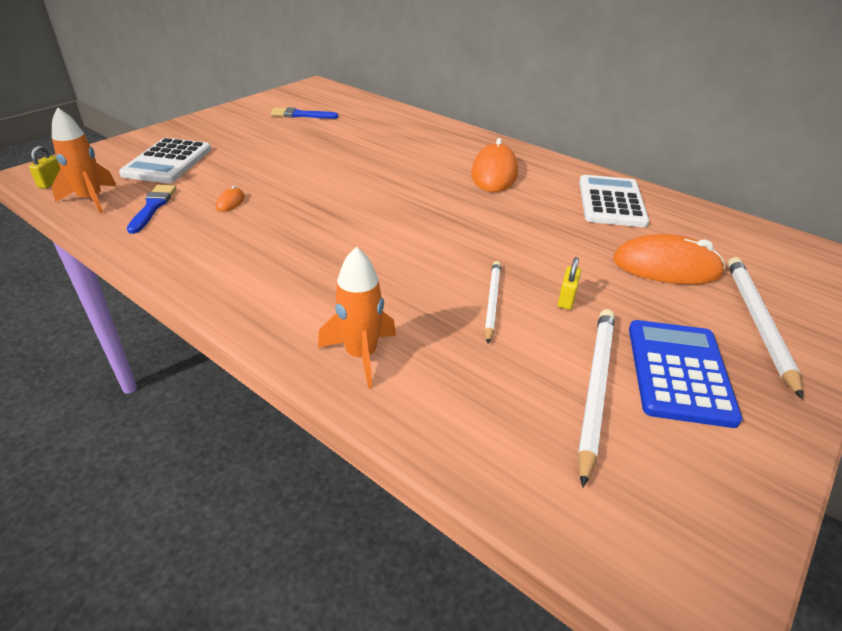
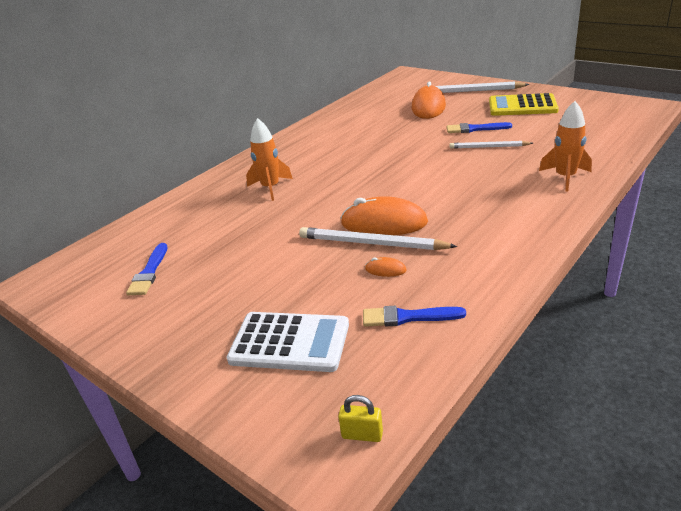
camera: 85 degrees left, 5 degrees down
(91, 199) = (402, 373): orange rocket -> orange rocket (270, 188)
(494, 173) = (310, 156): orange mouse -> orange mouse (384, 223)
(566, 299) = (475, 129): yellow padlock -> blue brush
(594, 388) = (548, 121): white pencil -> white pencil (372, 243)
(611, 202) = (351, 119): white calculator -> none
(679, 372) = (522, 106): blue calculator -> yellow calculator

